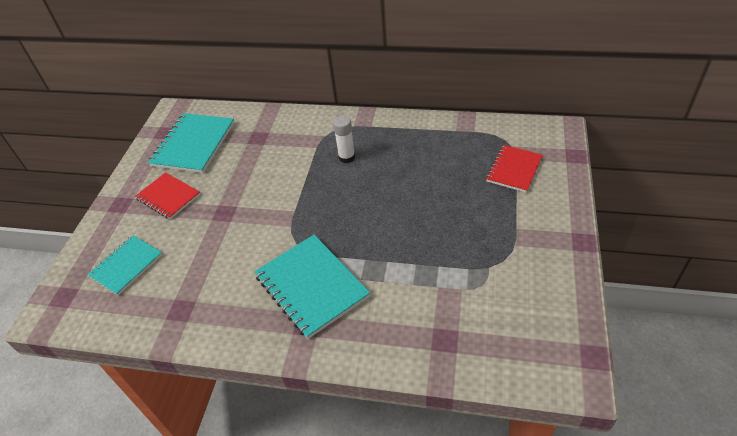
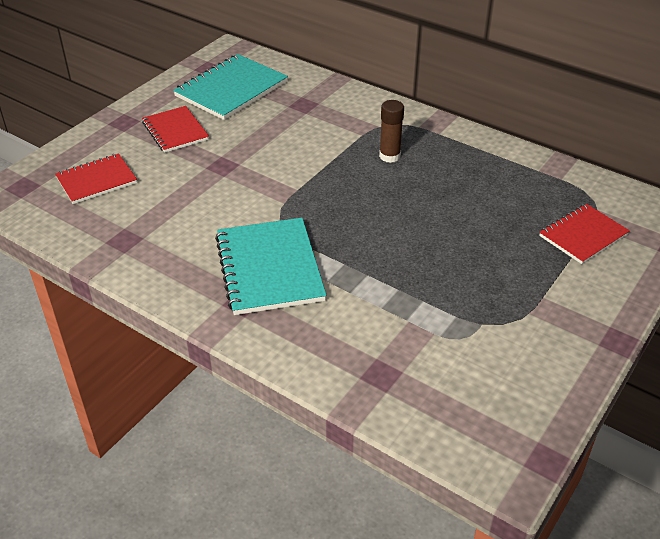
camera: 20 degrees right, 5 degrees down
(126, 266) = (96, 180): turquoise notebook -> red notebook
(346, 157) = (389, 156): white glue stick -> brown glue stick

